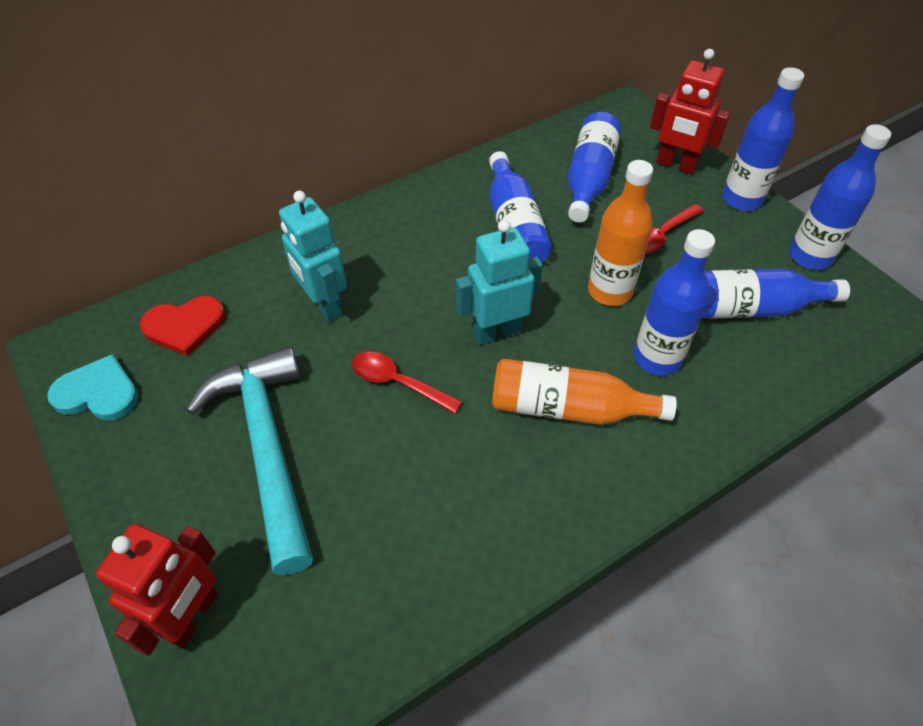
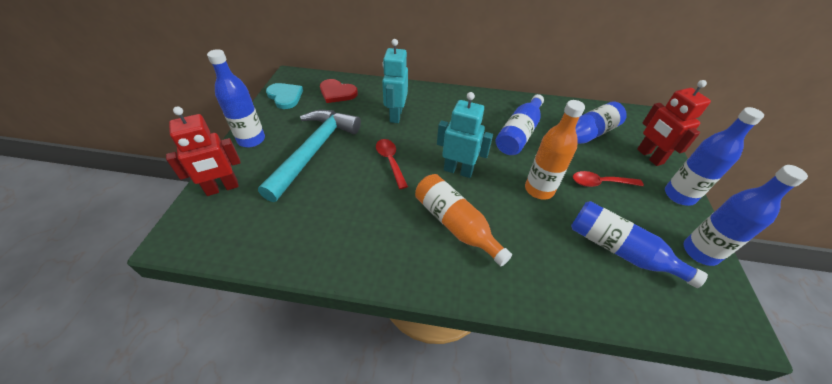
camera: 40 degrees right, 5 degrees down
(657, 358) = (531, 236): blue bottle -> blue bottle (251, 140)

